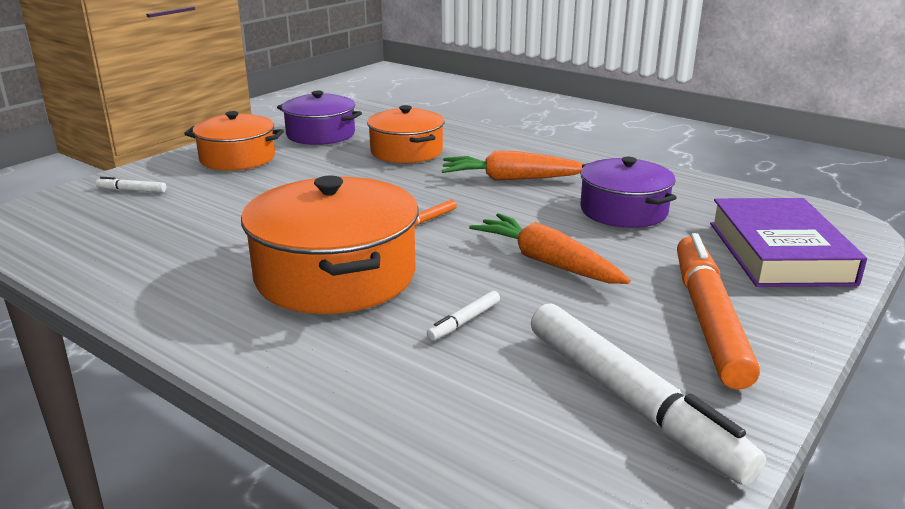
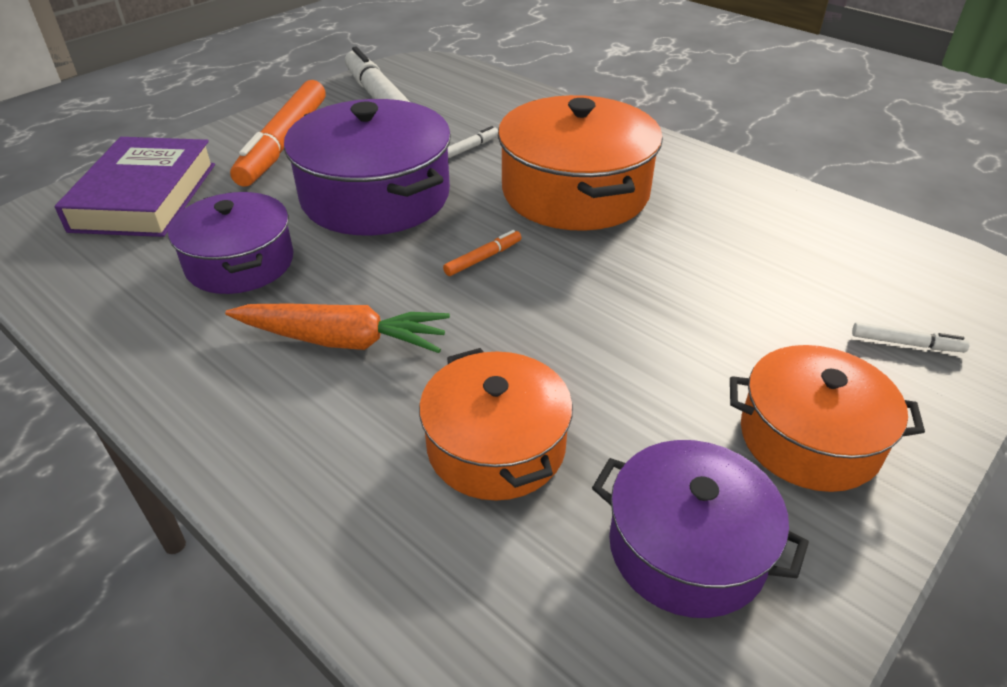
camera: 175 degrees left, 15 degrees up
(547, 262) = (375, 196): orange carrot -> purple pot

